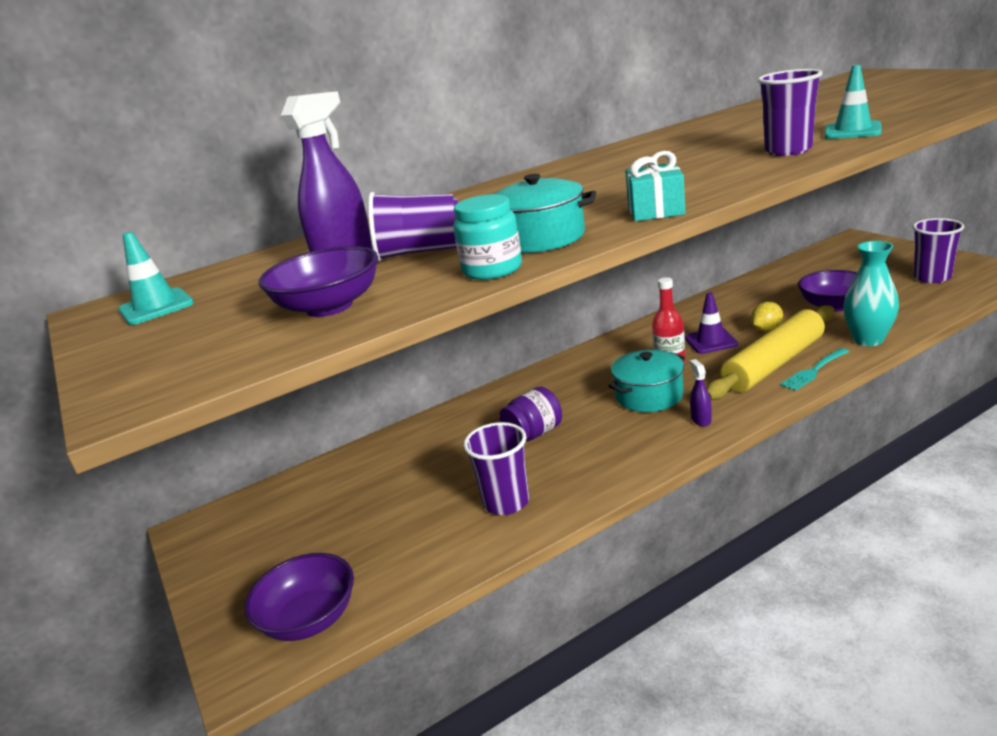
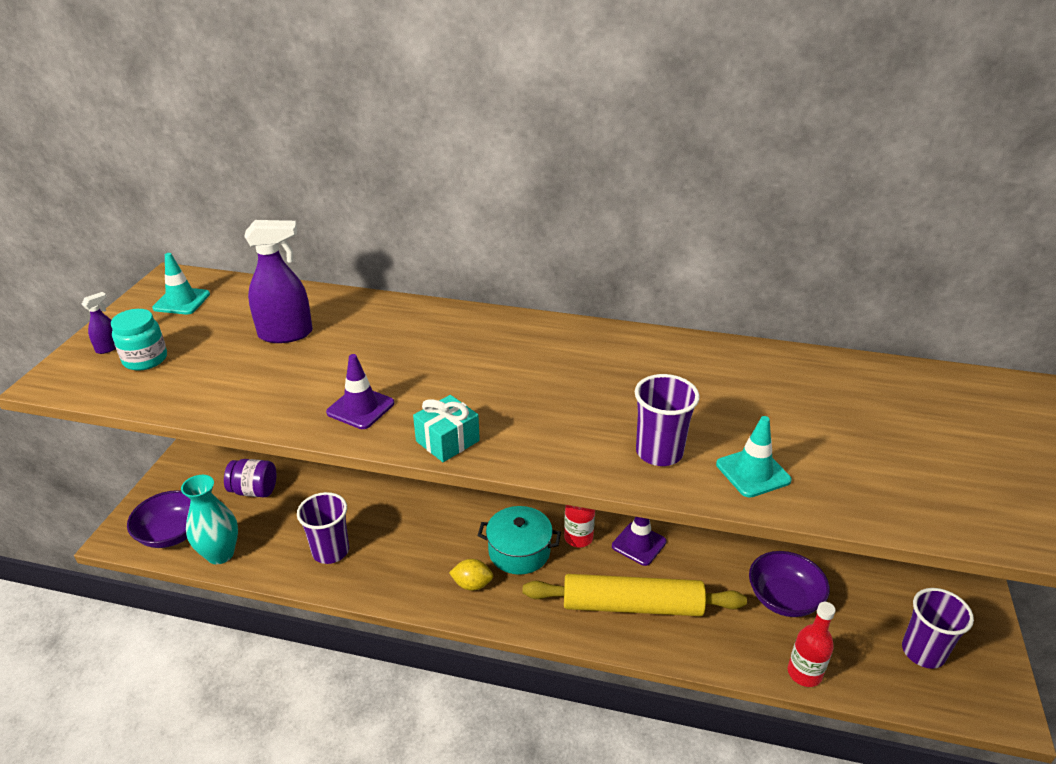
camera: 40 degrees right, 10 degrees up
(329, 307) = (202, 377): purple bowl -> none
(419, 252) = (312, 361): purple cup -> none
(492, 270) = (288, 417): turquoise jar -> turquoise jar (145, 359)
(534, 434) = (419, 515): purple jar -> purple jar (254, 490)
(540, 238) = (360, 408): turquoise pot -> purple traffic cone
(701, 420) = (507, 601): purple spray bottle -> purple spray bottle (109, 347)
(766, 329) = (693, 571): yellow lemon -> yellow lemon (472, 584)
(813, 371) = (641, 639): turquoise fork -> none
(868, 340) = (733, 654): turquoise vase -> turquoise vase (220, 554)
(913, 320) = (804, 673): none -> red bottle

